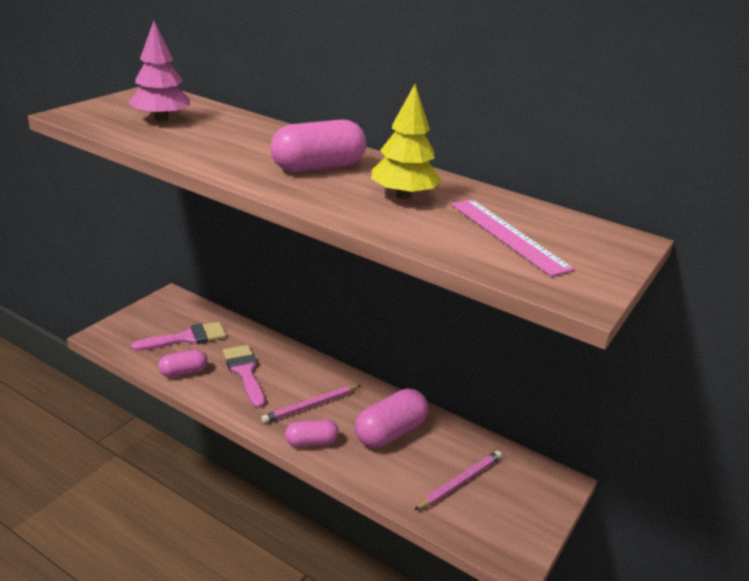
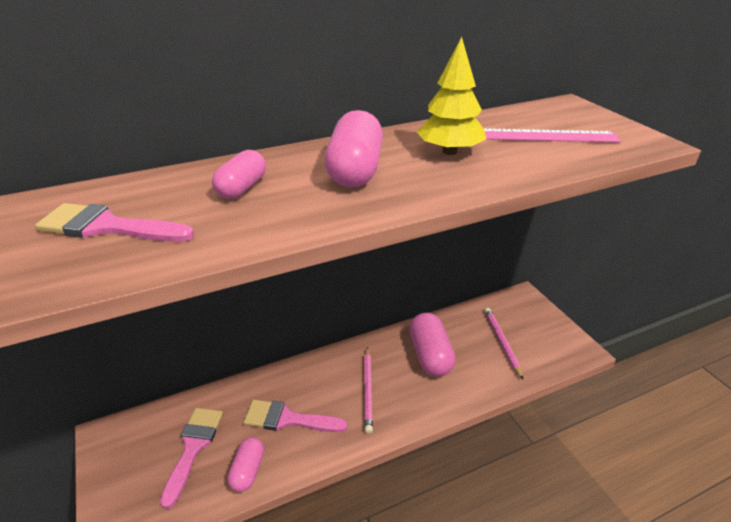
camera: 55 degrees left, 5 degrees up
(161, 119) = (107, 227): pink tree -> pink brush
(311, 442) = (414, 409): pink capsule -> pink capsule (242, 188)

